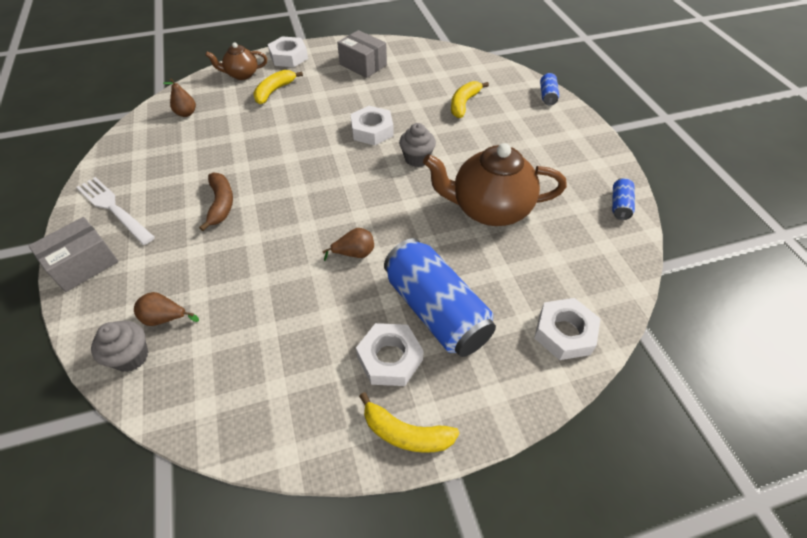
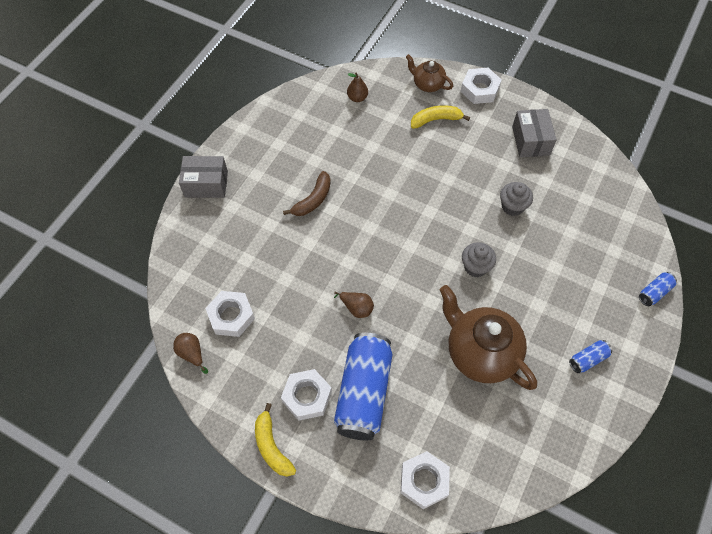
camera: 45 degrees right, 10 degrees up
(113, 208) = (251, 151): white fork -> none
(131, 357) = (184, 270): grey cupcake -> grey cupcake (512, 206)
(165, 318) = (218, 260): brown pear -> brown pear (192, 353)
(372, 130) = (470, 214): white nut -> white nut (231, 316)
(464, 103) = (570, 244): yellow banana -> none
(619, 205) = (583, 436): blue can -> blue can (588, 359)

